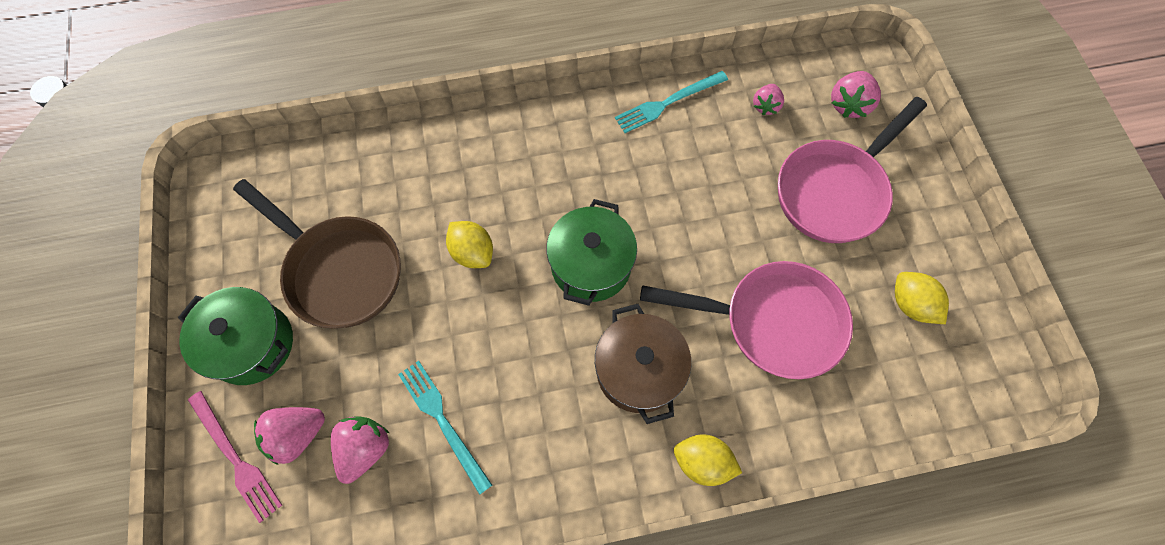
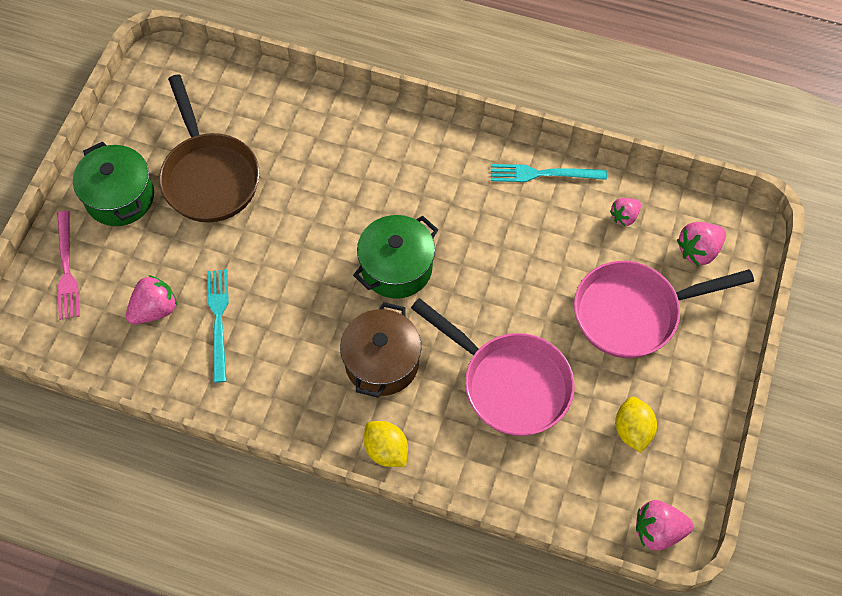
camera: 30 degrees right, 5 degrees down
(297, 435) = (115, 275): pink strawberry -> pink strawberry (658, 530)
(472, 252) = (313, 212): yellow lemon -> none

